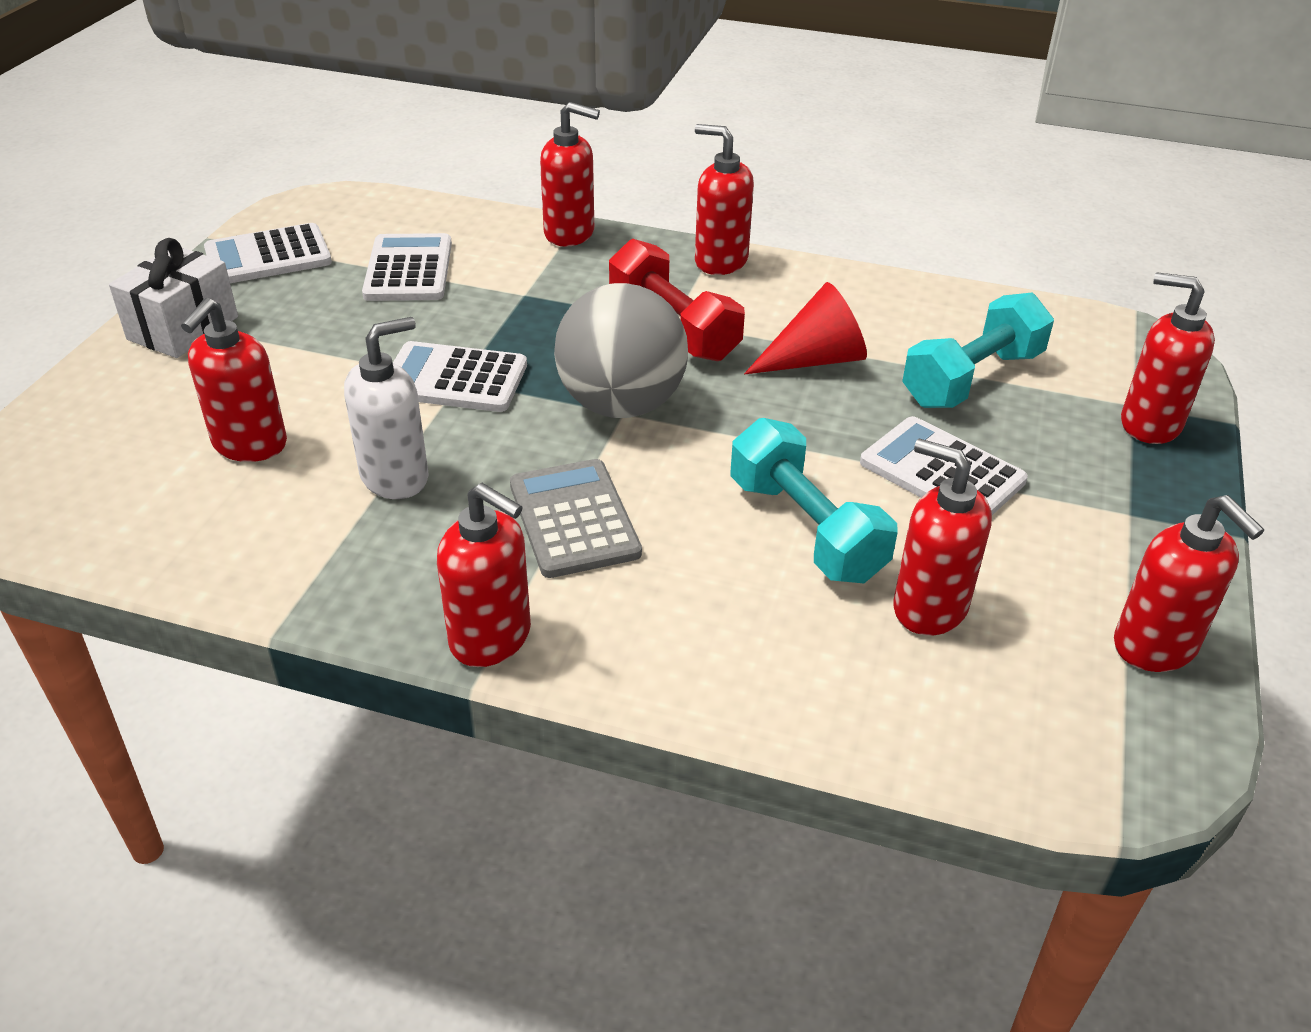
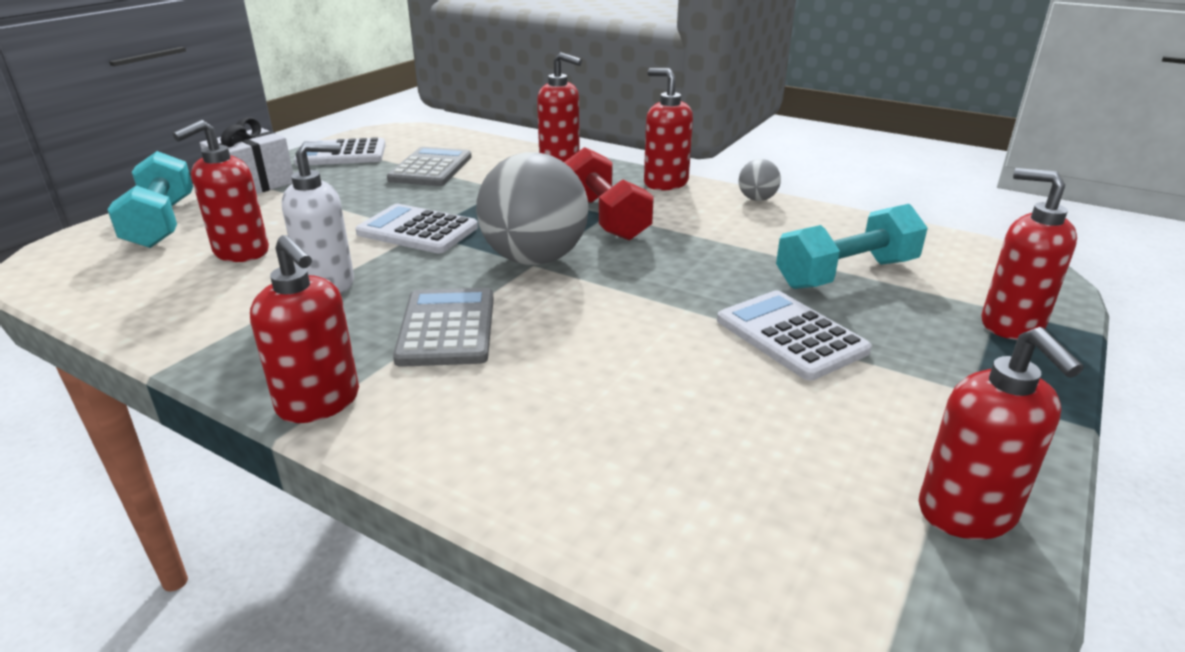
camera: 15 degrees right, 10 degrees down
(408, 269) = (431, 168): white calculator -> grey calculator
(805, 529) = (642, 361): turquoise dumbbell -> turquoise dumbbell (161, 223)
(815, 360) = (711, 248): red cone -> none
(838, 276) = (757, 199): none -> grey ball
(929, 607) = (732, 440): red soap dispenser -> none

